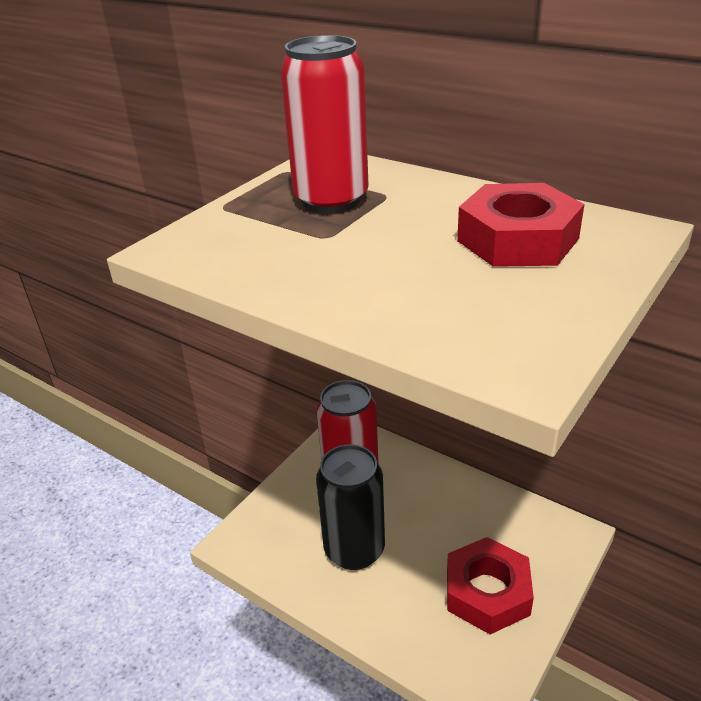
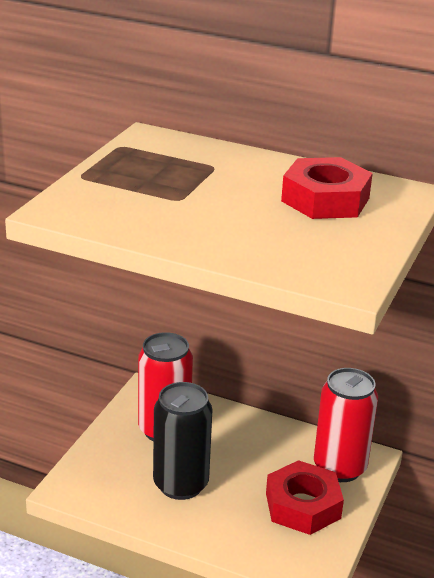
camera: 15 degrees left, 5 degrees down
(331, 200) = (170, 170): red can -> red can (339, 468)

